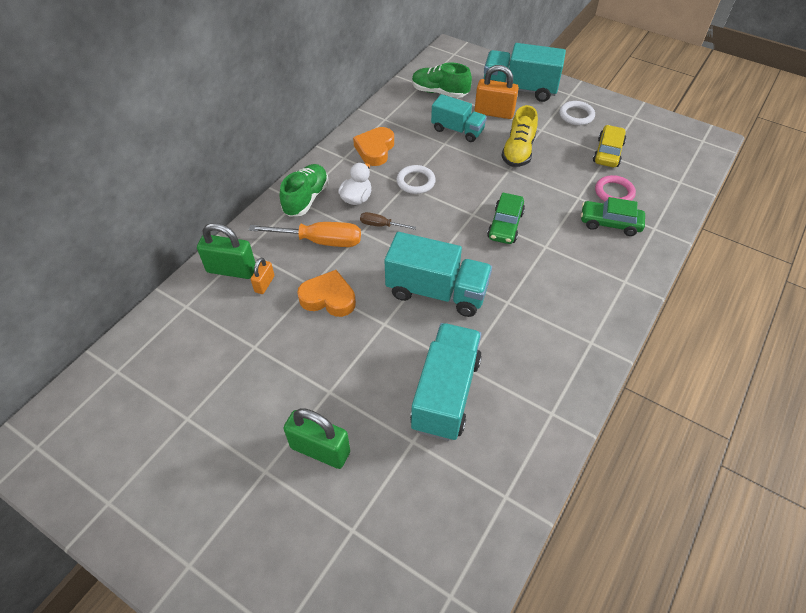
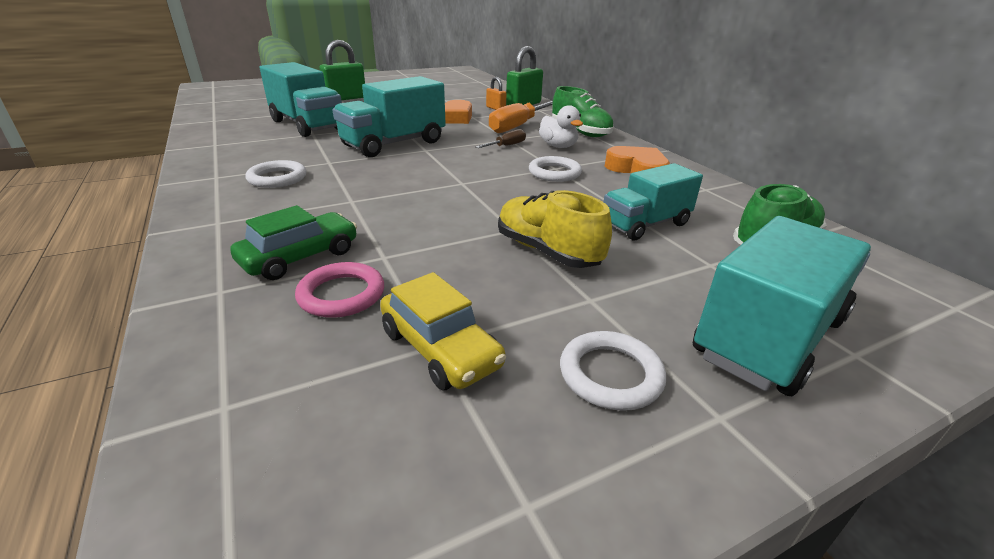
camera: 120 degrees right, 20 degrees down
(494, 113) = (680, 271): orange padlock -> none
(505, 225) = (418, 192): green car -> none
(558, 306) = (277, 178): none -> white ring

